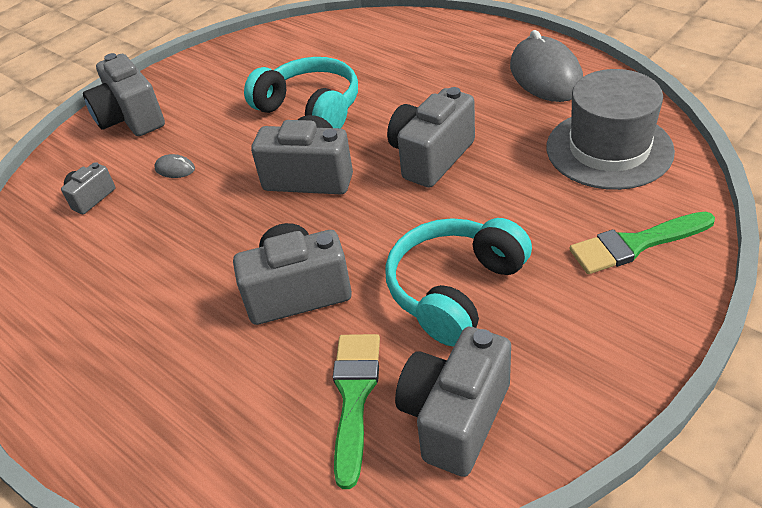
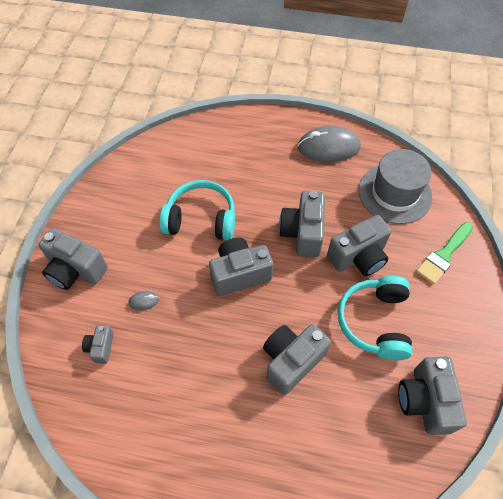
camera: 35 degrees left, 15 degrees up
(354, 396) = (369, 413): green brush -> none
(491, 206) = (358, 257): none -> grey camera
(545, 75) = (328, 147): grey mouse -> grey mouse turned 45 degrees counterclockwise

